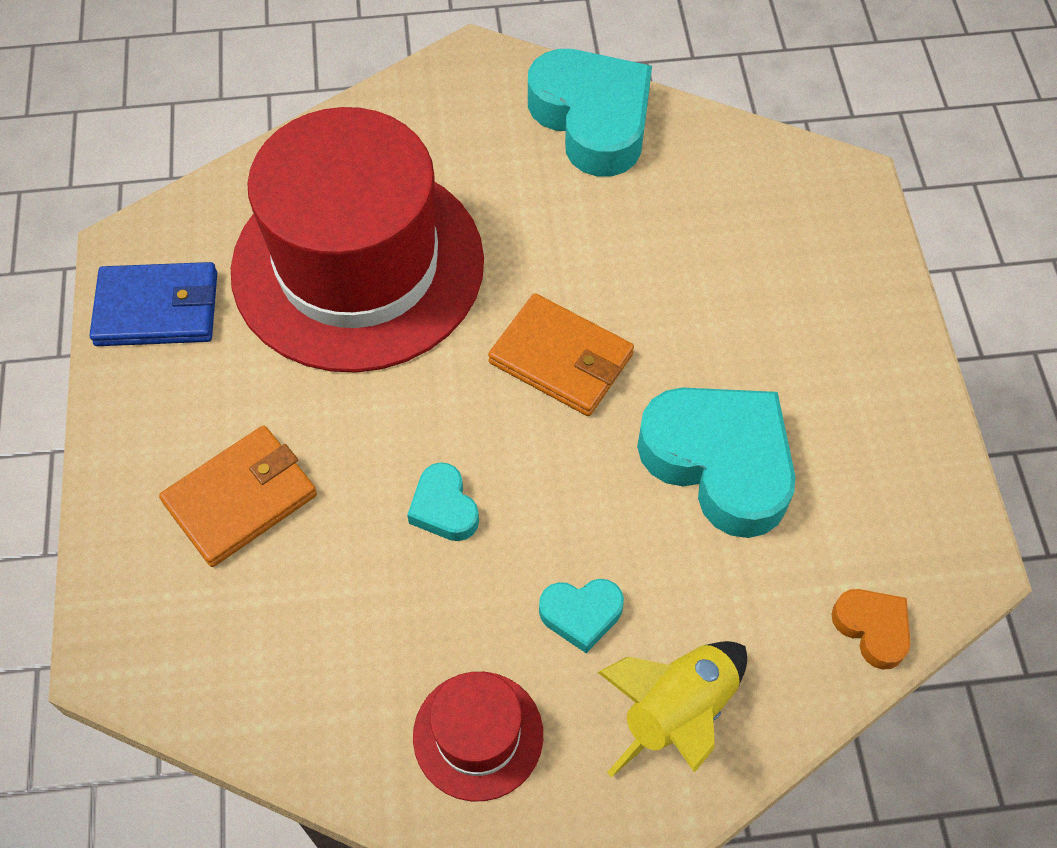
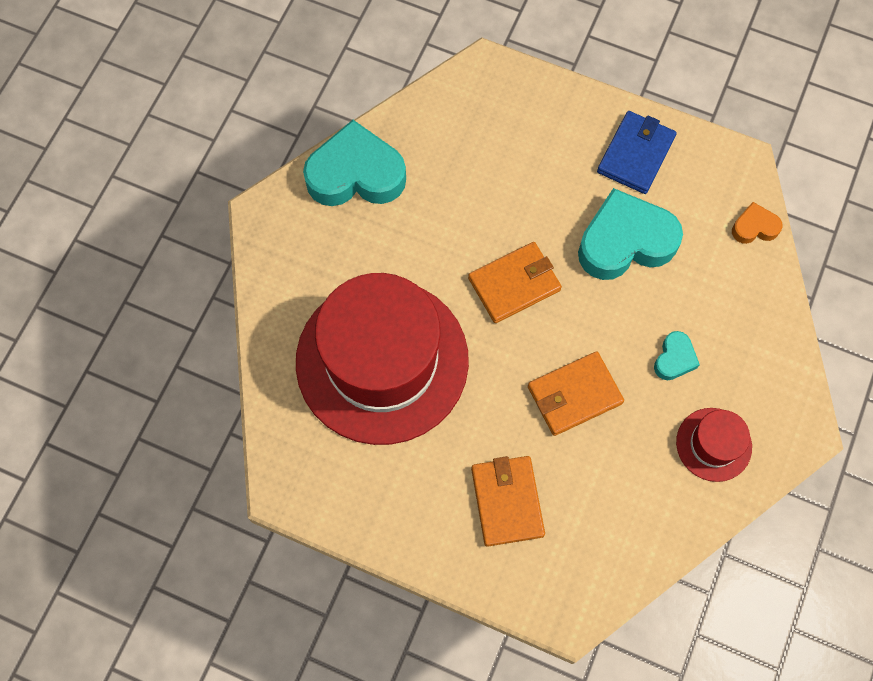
camera: 60 degrees left, 10 degrees up
(157, 309) = (343, 492): blue wallet -> blue wallet (636, 154)
(444, 508) = (574, 395): turquoise heart -> orange wallet
(677, 712) = (750, 342): yellow rocket -> none

